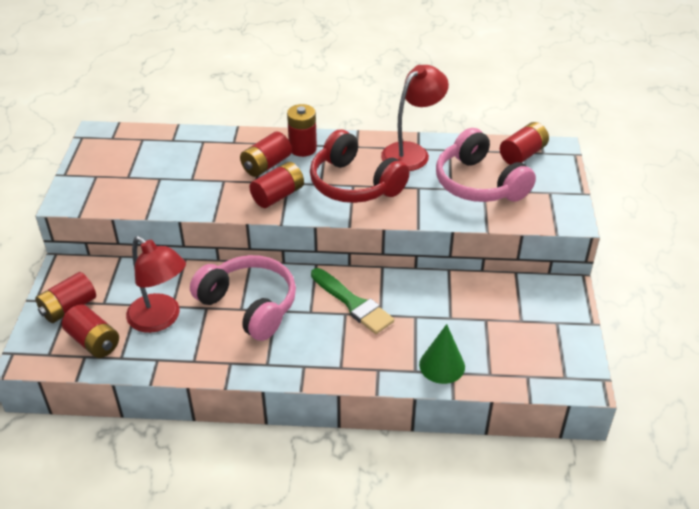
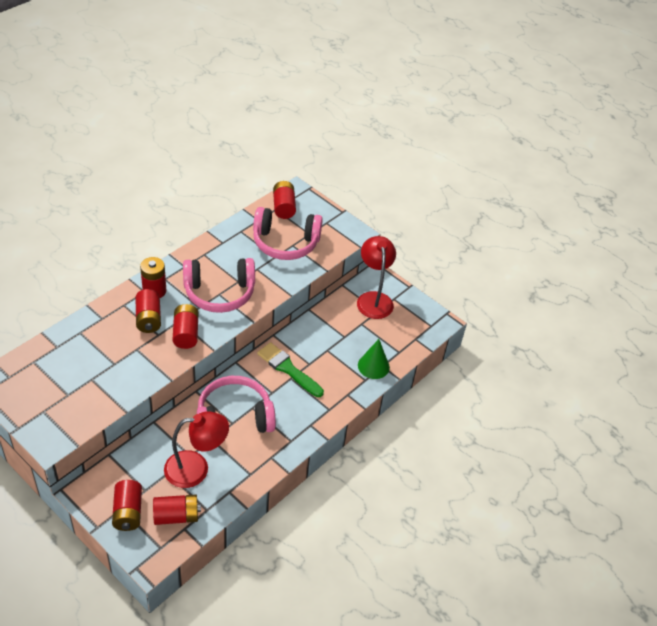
camera: 55 degrees left, 5 degrees up
(353, 303) = (288, 369): green brush -> green brush turned 135 degrees counterclockwise
(354, 184) = (219, 293): red headphones -> pink headphones
(412, 152) = (223, 247): red lamp -> red lamp (373, 299)

